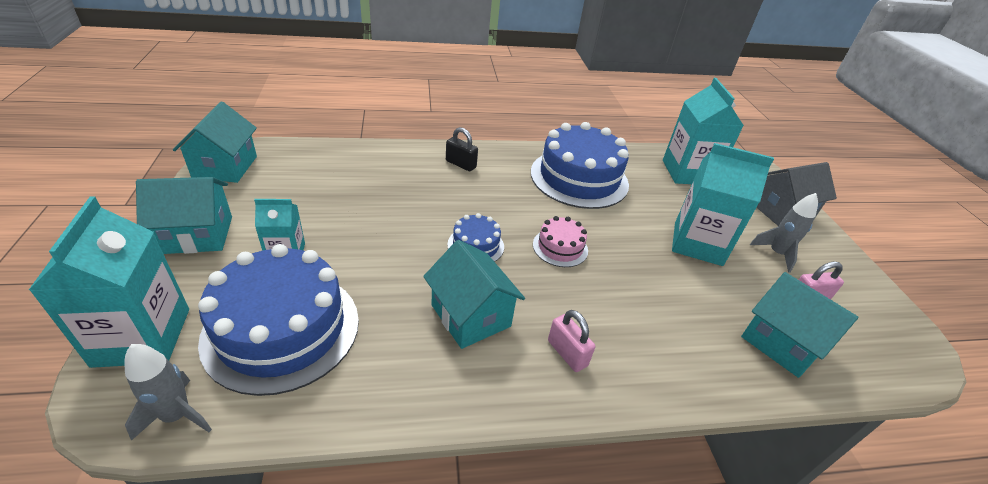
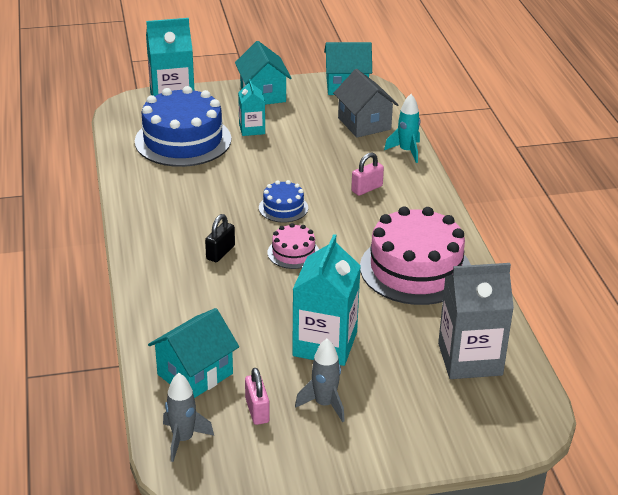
camera: 90 degrees right, 5 degrees down
(177, 415) = (121, 123): grey rocket -> grey rocket (183, 439)
(386, 152) = (406, 151): none -> turquoise rocket
(460, 164) = (405, 193): black padlock -> black padlock (220, 252)
(470, 315) = (204, 209): turquoise house -> none
(567, 353) = (173, 252): pink padlock -> pink padlock (367, 189)
(579, 178) = (415, 269): blue cake -> pink cake
(688, 172) = (470, 359): turquoise carton -> grey carton
(781, 211) = (414, 432): grey house -> grey house (364, 124)

